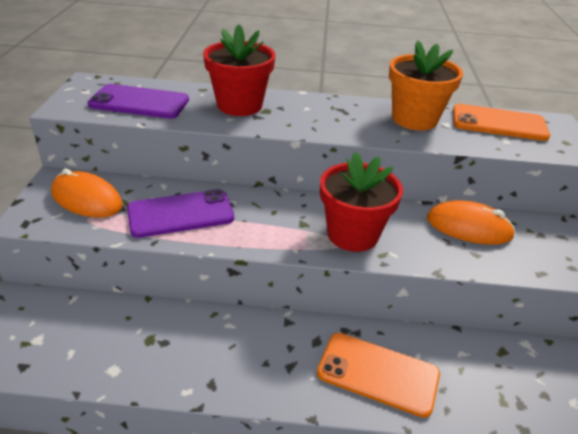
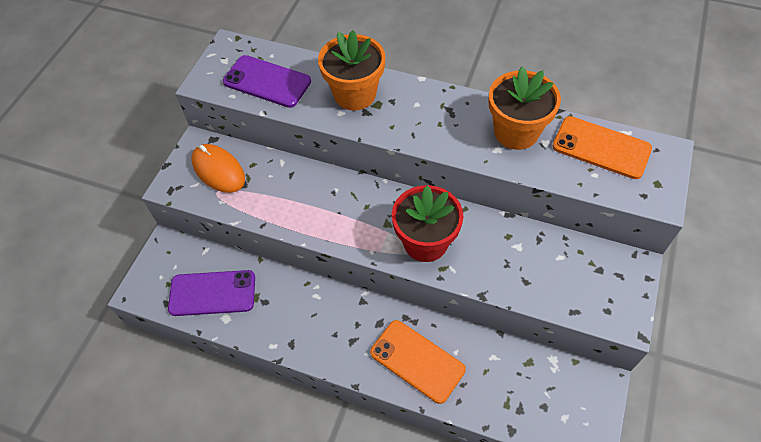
camera: 20 degrees right, 20 degrees up
(180, 214) = (289, 198): purple phone -> purple phone (212, 293)
(239, 105) = (355, 94): red flower pot -> orange flower pot
(468, 227) = (534, 250): orange mouse -> none

